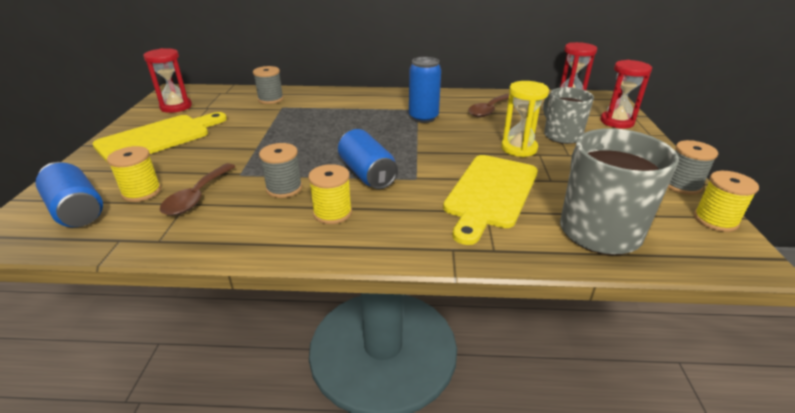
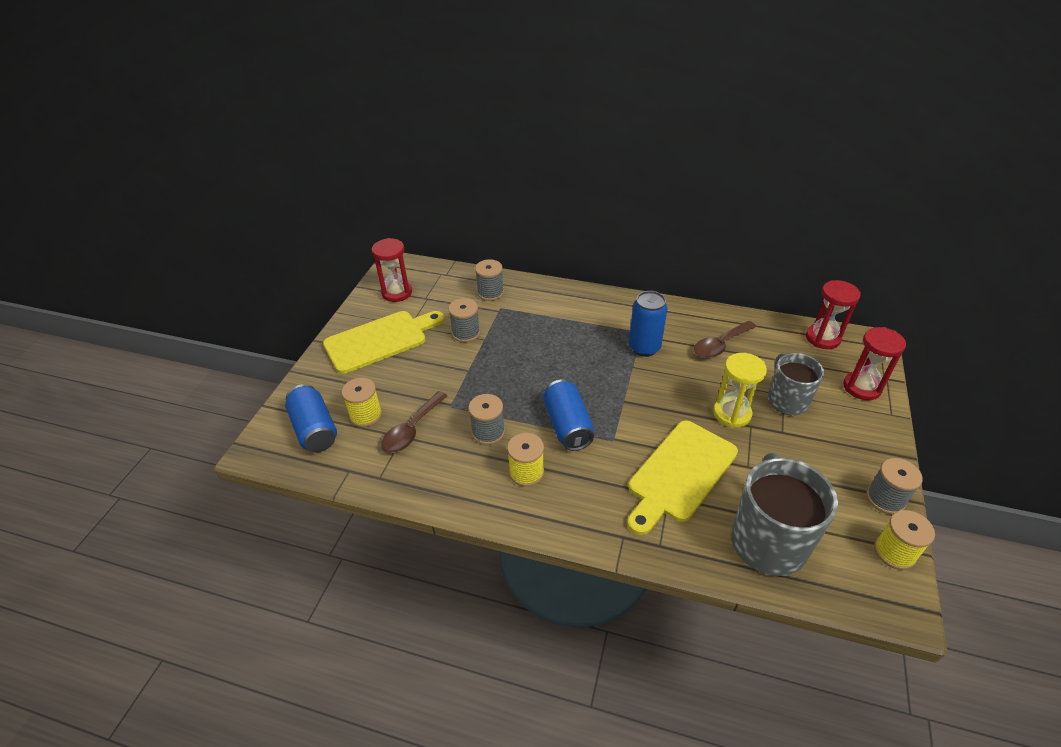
camera: 15 degrees right, 10 degrees up
(250, 125) = (466, 333): none -> grey spool

